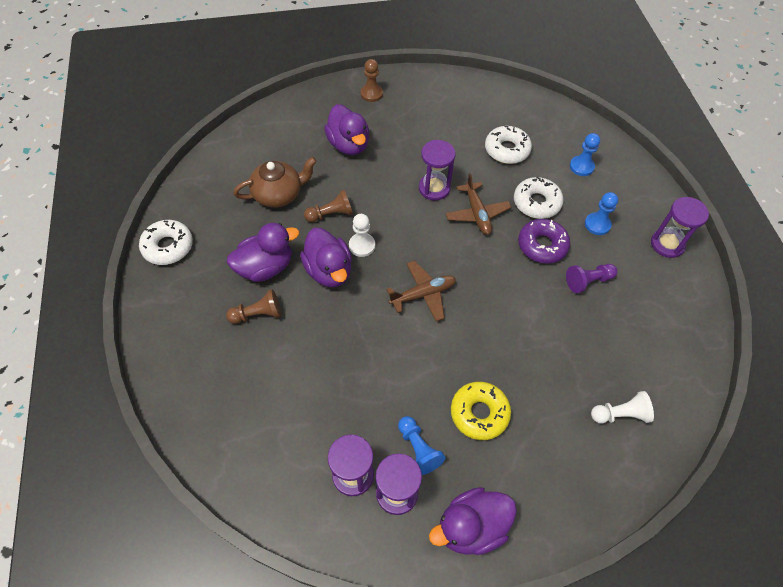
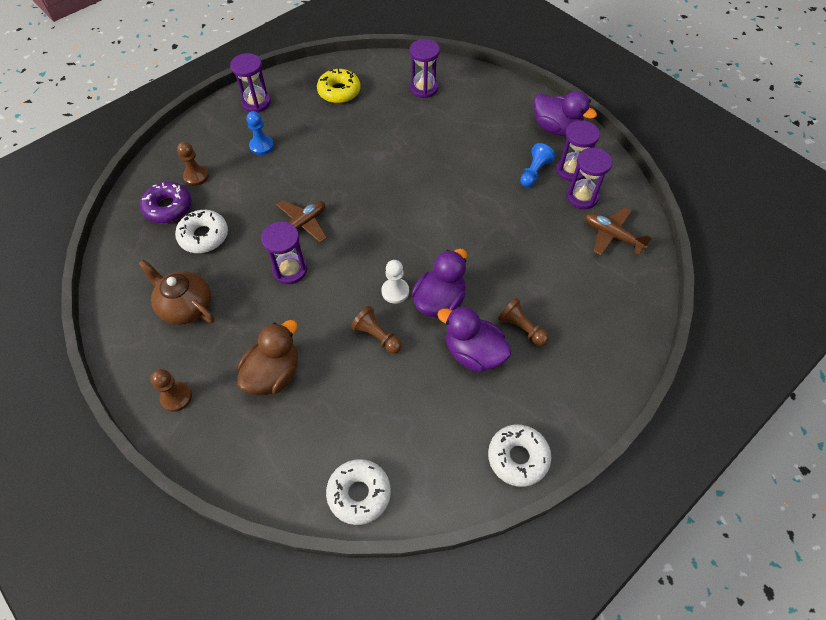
camera: 120 degrees left, 0 degrees up
(278, 194) = (383, 398): brown teapot -> brown teapot (186, 306)
(349, 145) = (273, 374): purple duck -> brown duck
(423, 294) = (412, 225): brown plane -> brown plane (612, 235)
(479, 413) = (482, 152): yellow donut -> yellow donut (339, 91)
(536, 203) = (261, 191): white donut -> white donut (359, 494)
(542, 245) = (307, 171): purple donut -> purple donut (168, 207)
(581, 167) = (196, 176): blue pawn -> brown pawn
(588, 281) = (325, 134): purple pawn -> none
(620, 414) = (424, 88): white pawn -> purple hourglass

